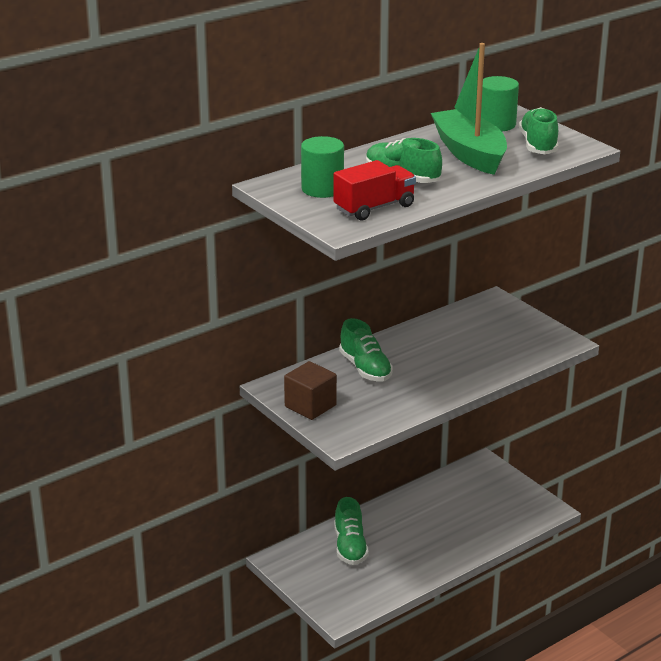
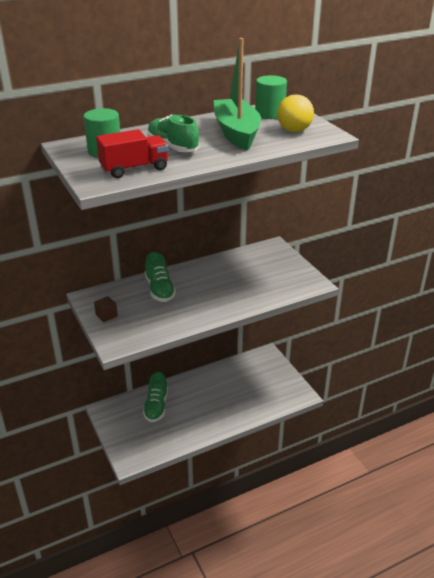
camera: 10 degrees right, 5 degrees up
(310, 406) = (106, 315): brown cube -> brown cube, size x0.59
(538, 145) = (294, 130): green shoe -> yellow ball

